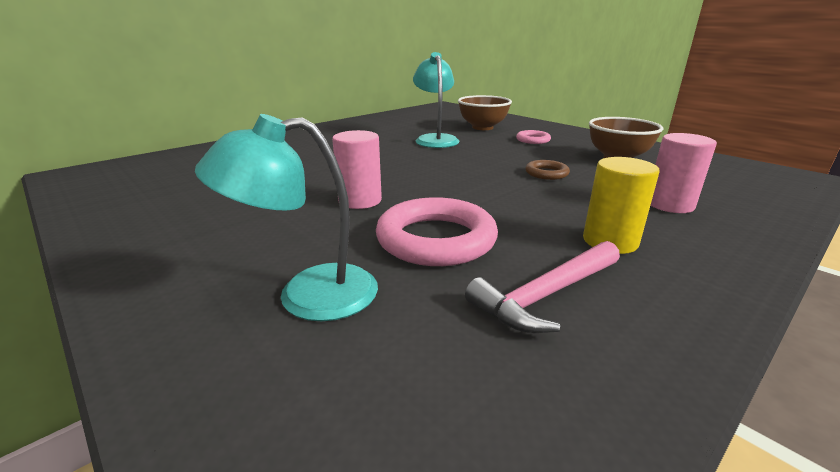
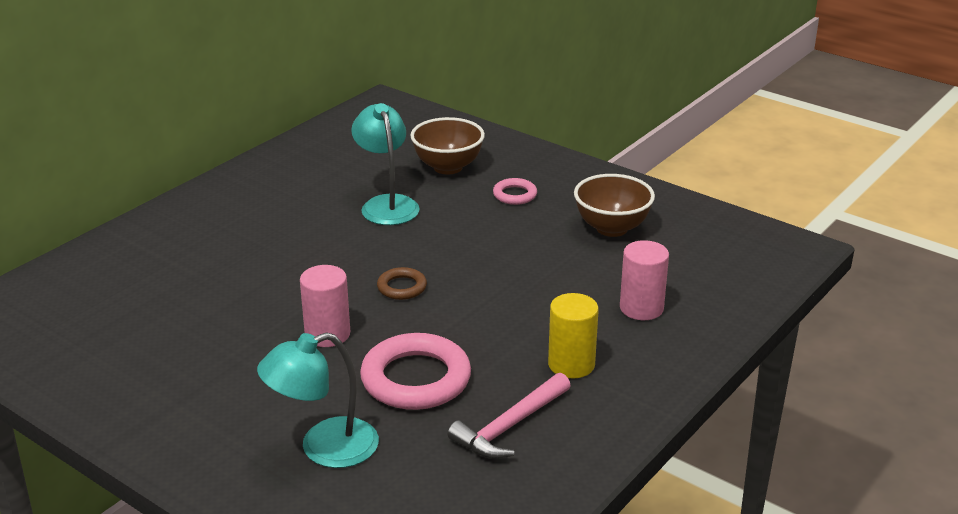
camera: 10 degrees left, 5 degrees up
(546, 173) = (525, 267): brown ring -> brown ring (402, 287)

